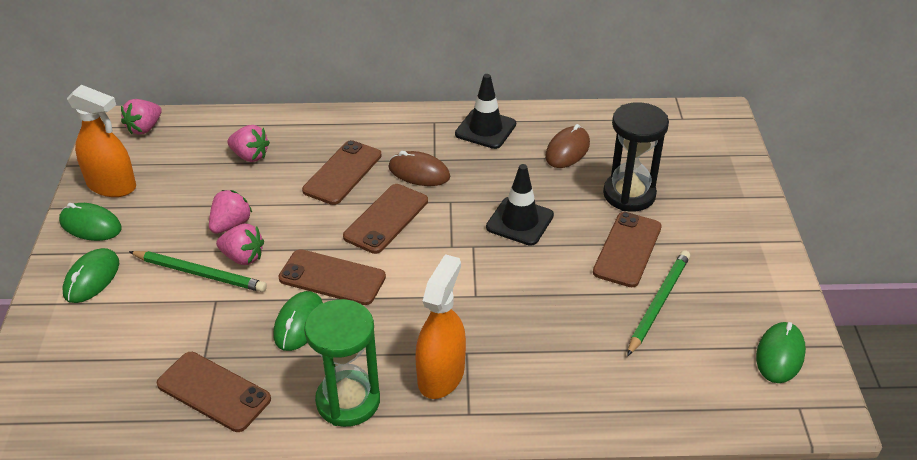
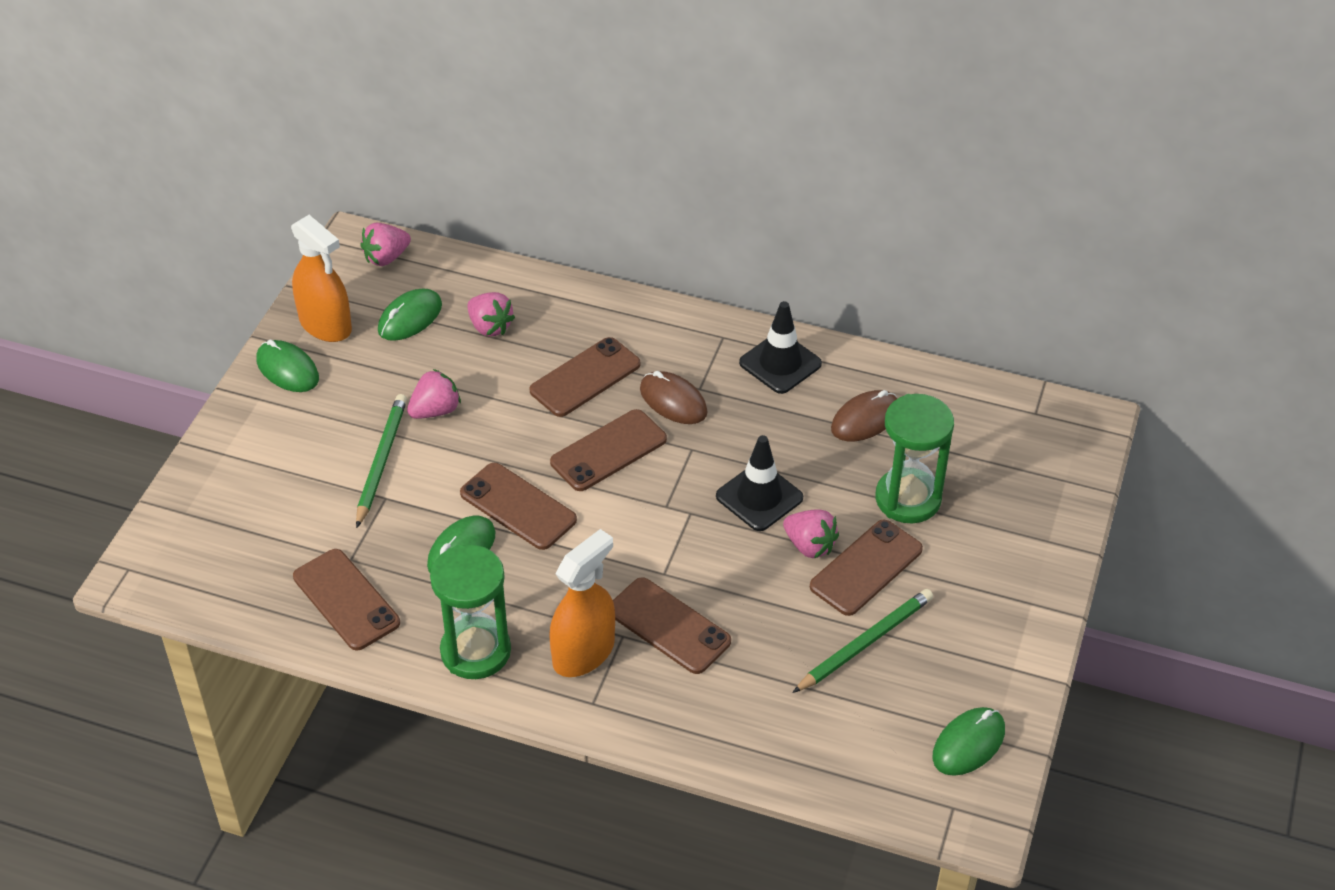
camera: 20 degrees right, 5 degrees up
(92, 278) = (268, 434): green mouse -> green mouse (410, 318)
(200, 273) = (381, 461): green pencil -> green pencil turned 120 degrees counterclockwise
(243, 257) = (433, 454): pink strawberry -> pink strawberry (809, 546)
(500, 334) = (669, 626): none -> brown phone
(629, 194) = (908, 499): black hourglass -> green hourglass

